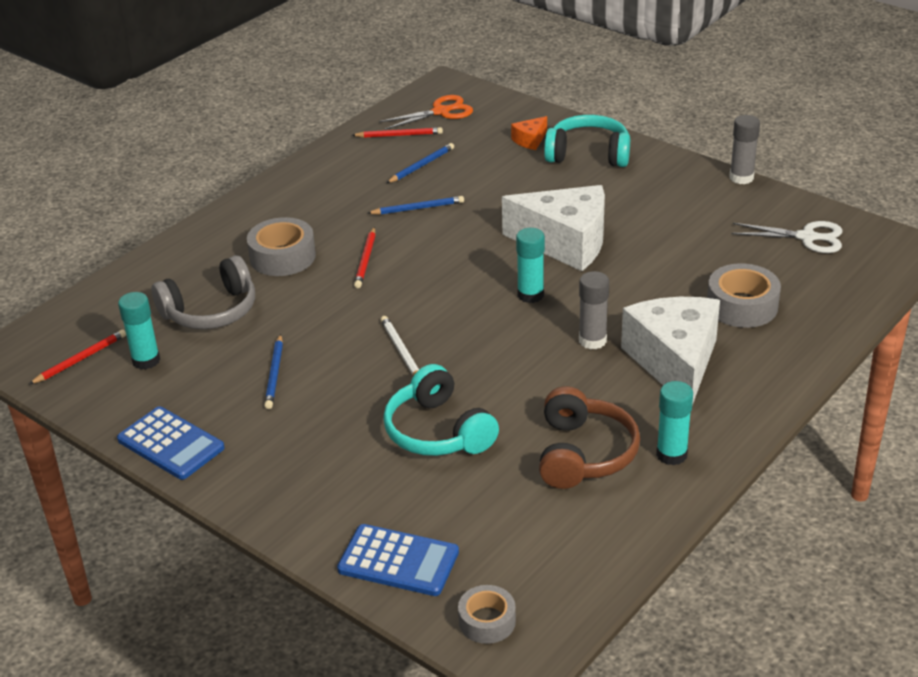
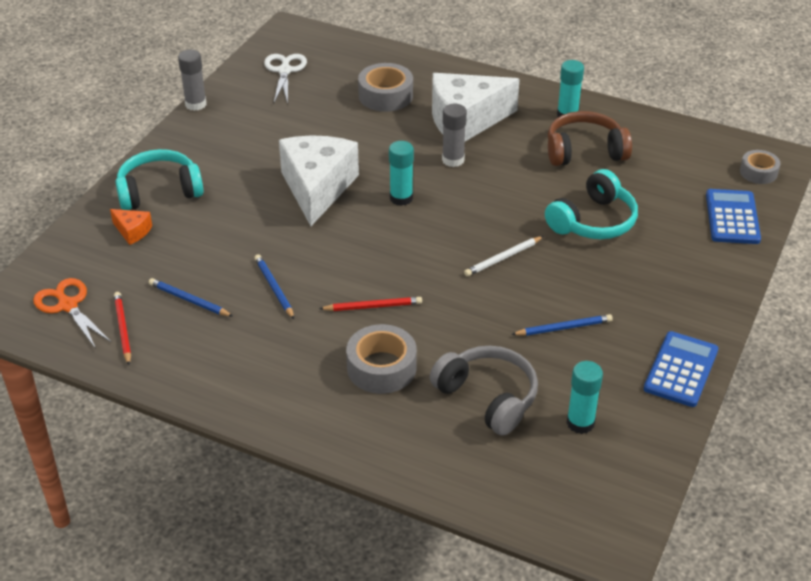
camera: 105 degrees left, 5 degrees up
(80, 359) = (599, 475): red pencil -> none
(588, 154) = (159, 191): turquoise headphones -> turquoise headphones turned 75 degrees clockwise

